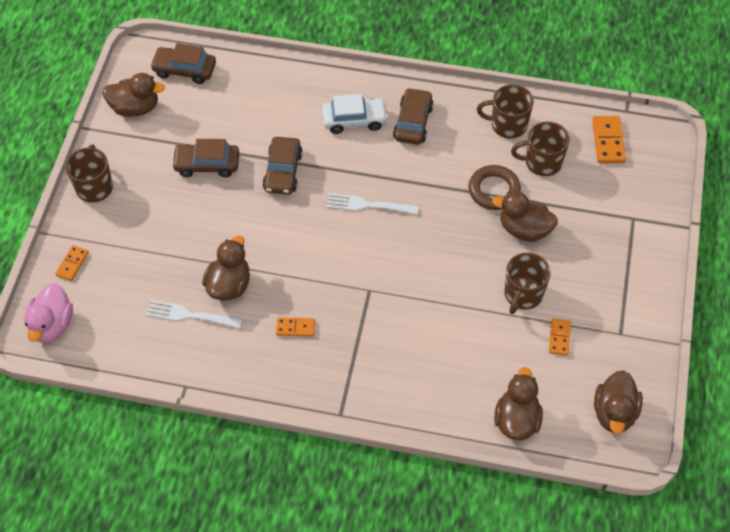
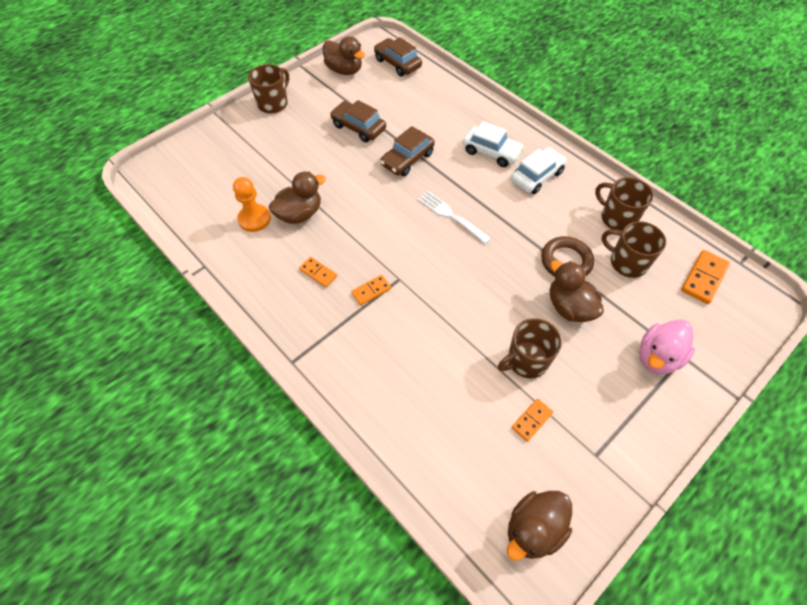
camera: 35 degrees right, 0 degrees up
(52, 325) = (163, 172): pink duck -> pink duck (657, 357)
(72, 264) = (213, 142): orange domino -> orange domino (371, 291)
(190, 315) = (254, 219): white fork -> orange pawn
(413, 122) = (536, 176): brown car -> white car
(516, 420) = (434, 469): brown duck -> none

